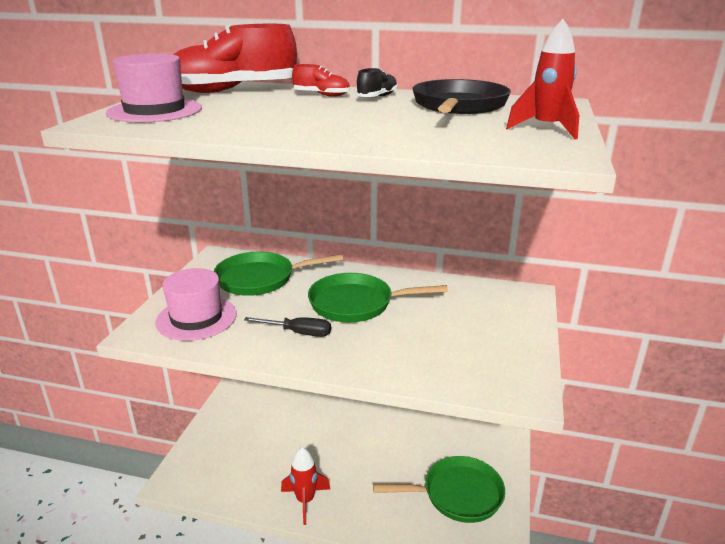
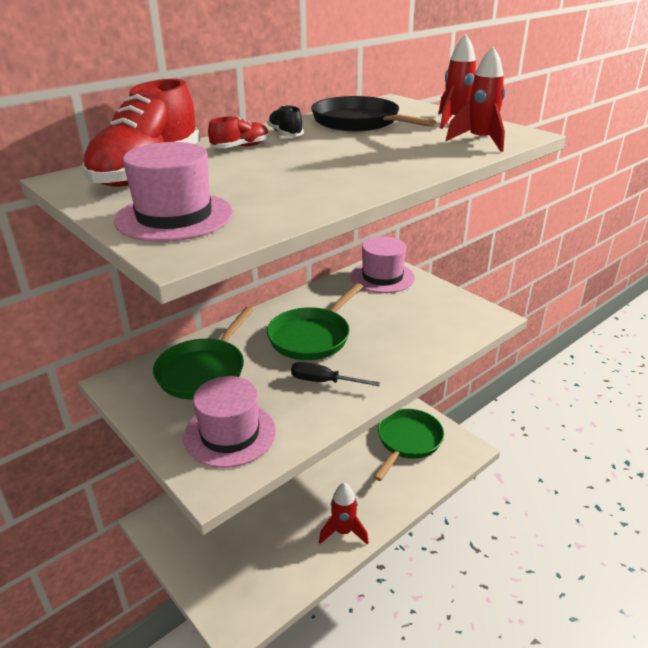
camera: 55 degrees left, 5 degrees up
(298, 333) = (324, 382): black screwdriver -> black screwdriver turned 120 degrees counterclockwise
(494, 146) = (480, 141): none -> red rocket
(504, 302) = (382, 277): none -> pink hat

